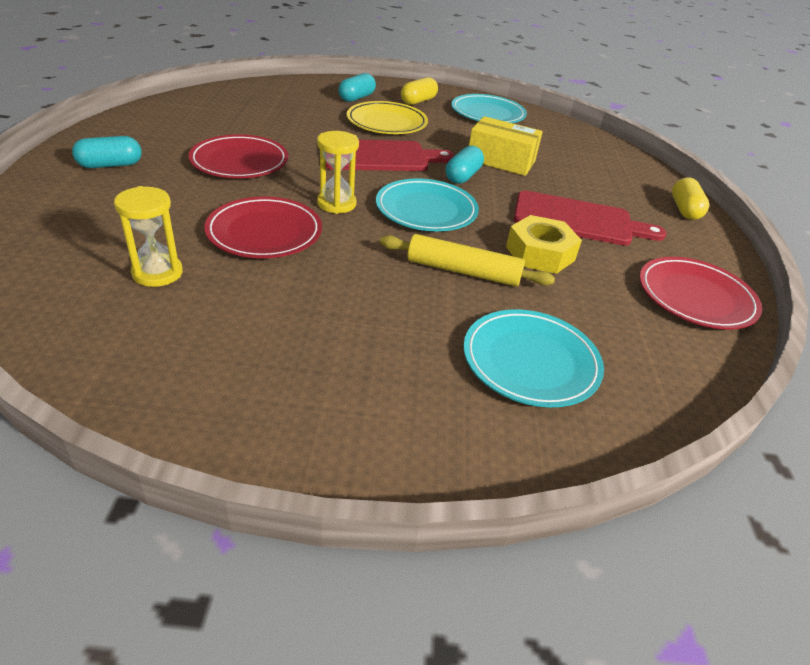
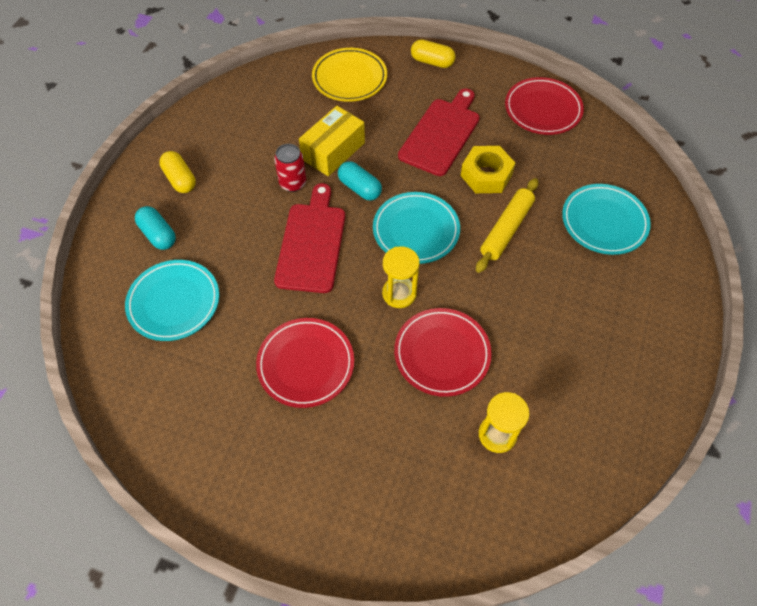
camera: 70 degrees left, 20 degrees up
(110, 165) = (297, 484): turquoise capsule -> none
(387, 122) = (232, 220): yellow plate -> yellow plate (349, 78)
(446, 144) = (293, 183): none -> red can
(487, 113) = (225, 128): turquoise plate -> turquoise plate (174, 302)

